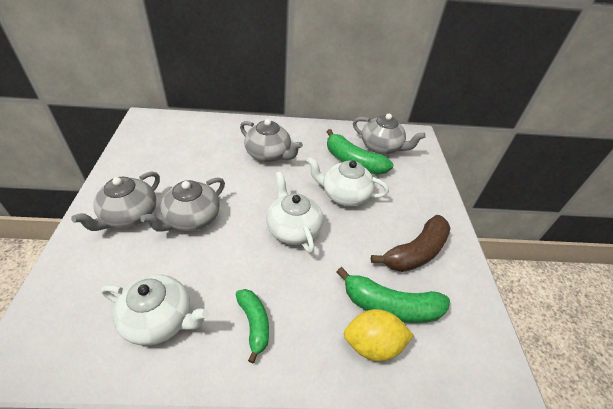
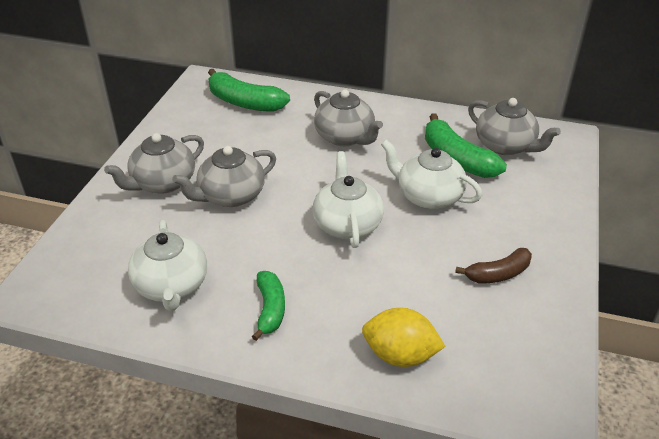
camera: 20 degrees right, 5 degrees down
(160, 319) = (171, 286): white teapot -> white teapot turned 45 degrees clockwise
(390, 306) = (438, 323): green banana -> green banana (244, 102)
(415, 252) = (498, 274): brown banana -> brown banana, size x0.63

